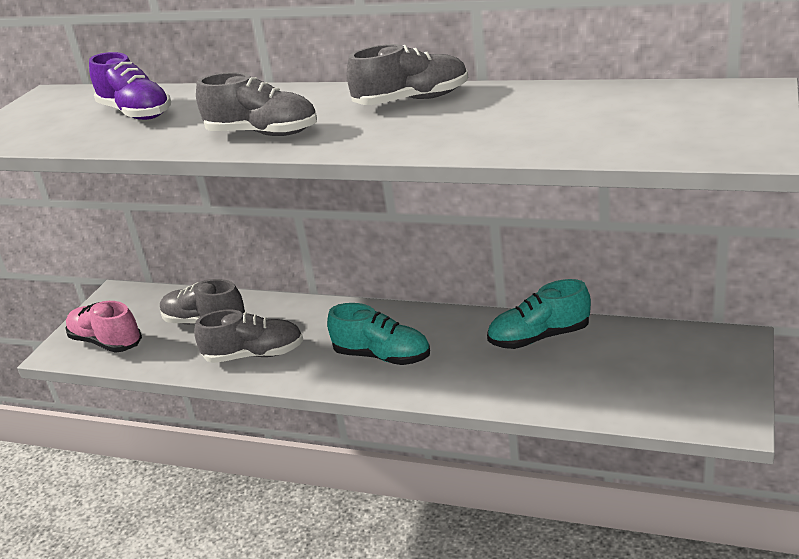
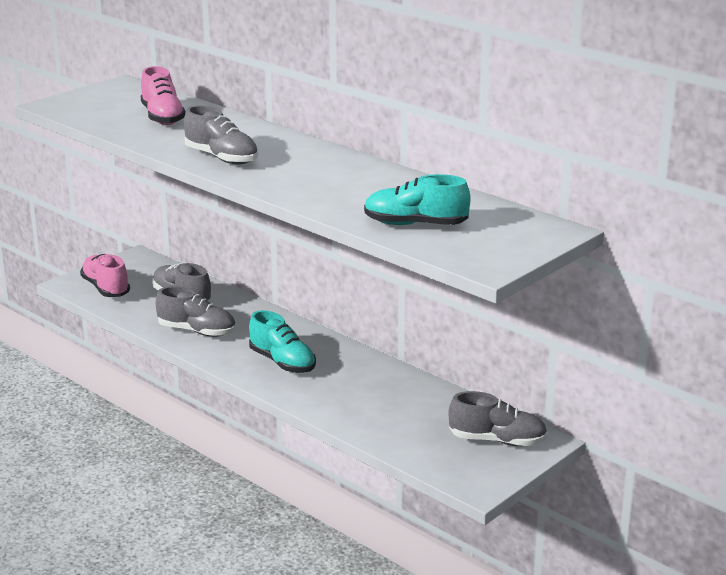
camera: 20 degrees right, 5 degrees down
(136, 113) = (162, 117): purple shoe -> pink shoe
(412, 100) = (339, 165): grey shoe -> grey shoe (497, 440)
(539, 337) = (405, 389): turquoise shoe -> turquoise shoe (415, 224)

